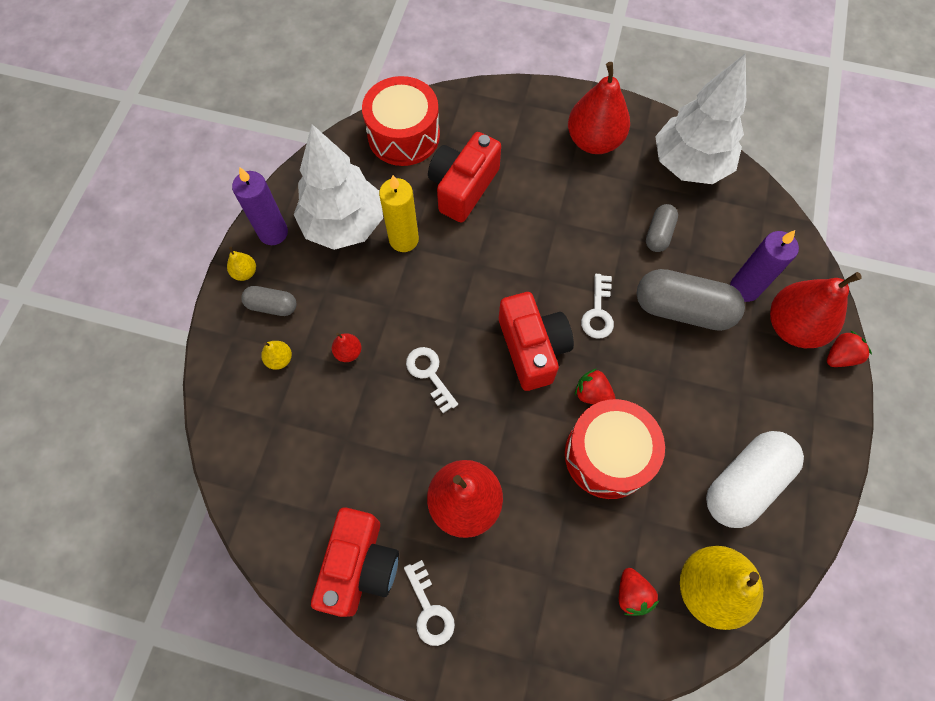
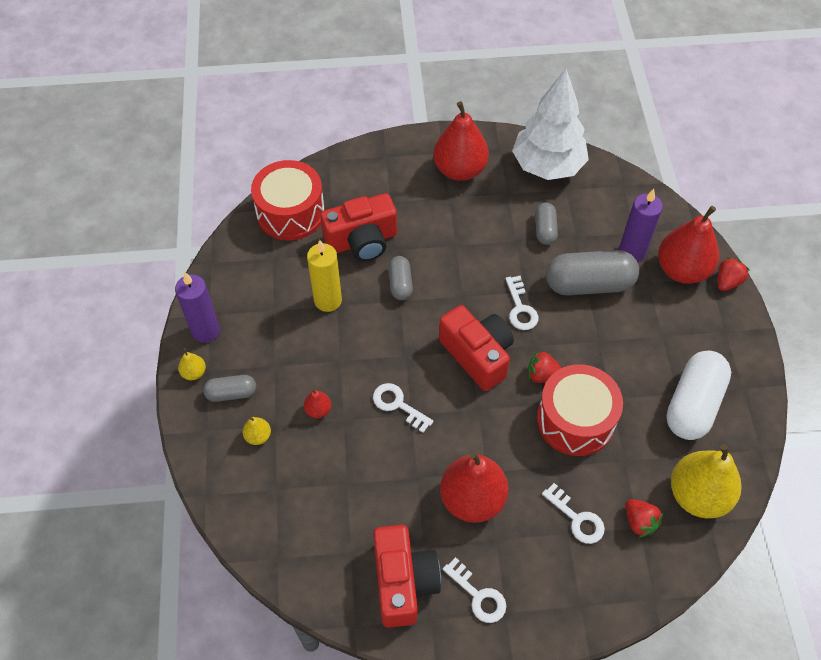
camera: 20 degrees left, 10 degrees down
(344, 225) = (268, 304): white tree -> none
(463, 187) = (362, 241): red camera -> red camera turned 120 degrees counterclockwise
(483, 245) = (400, 284): none -> grey capsule
(566, 564) = (577, 518): none -> white key

